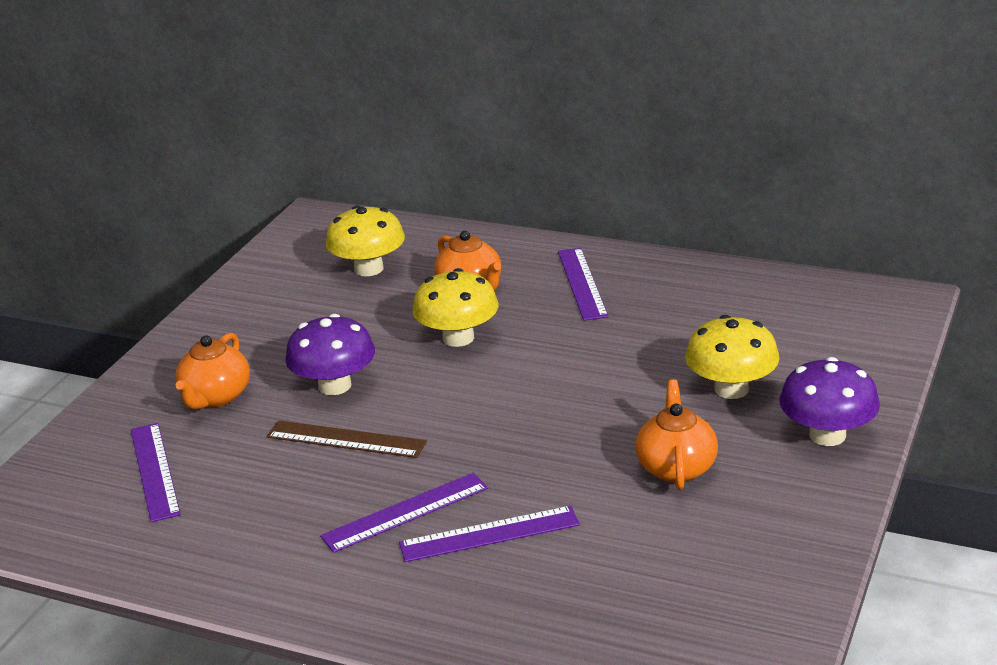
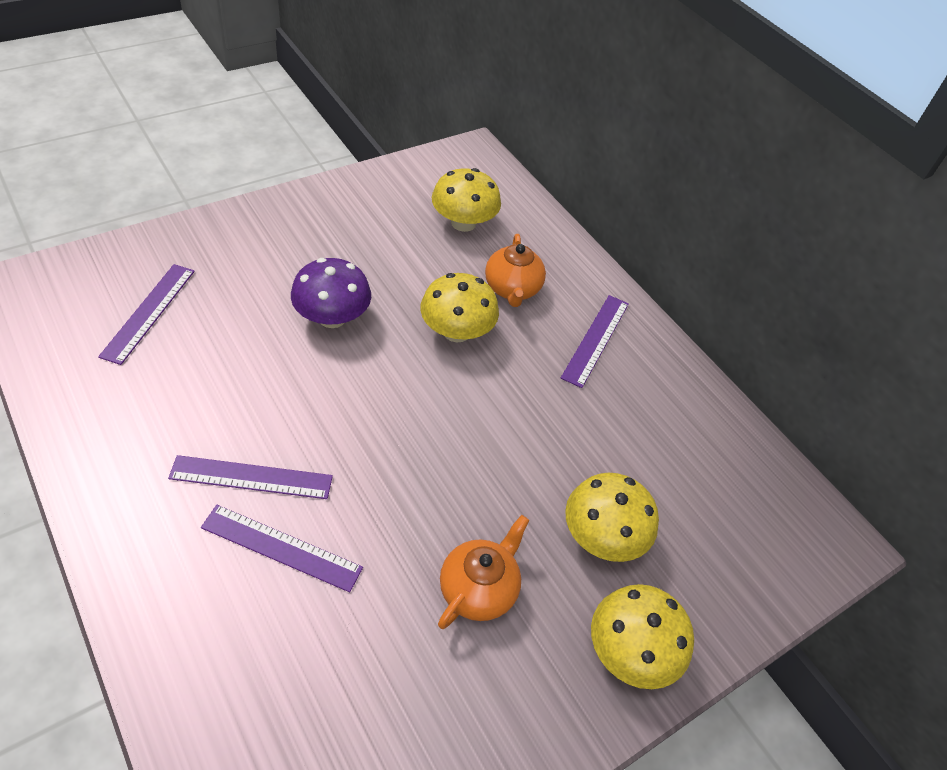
camera: 25 degrees right, 20 degrees up
(216, 397) = (251, 272): orange teapot -> none
(346, 439) = (287, 374): brown ruler -> none
(827, 435) = (630, 651): purple mushroom -> yellow mushroom

